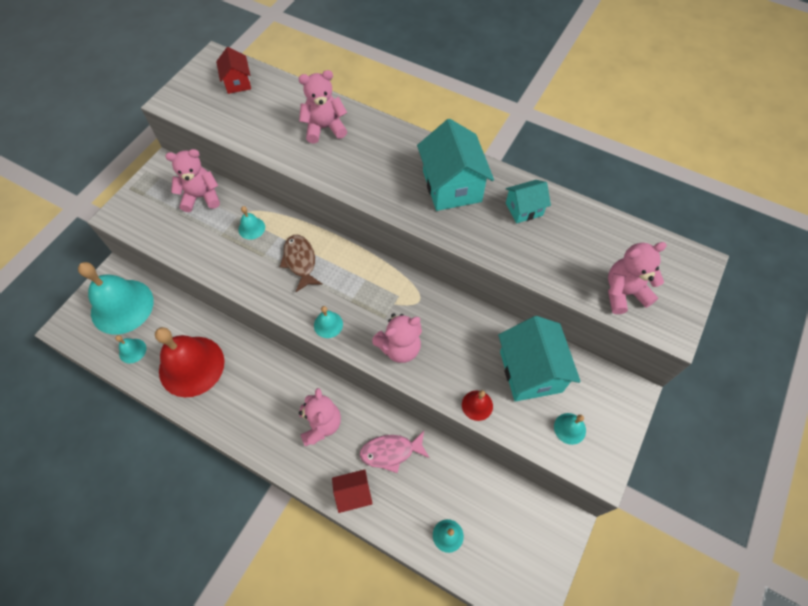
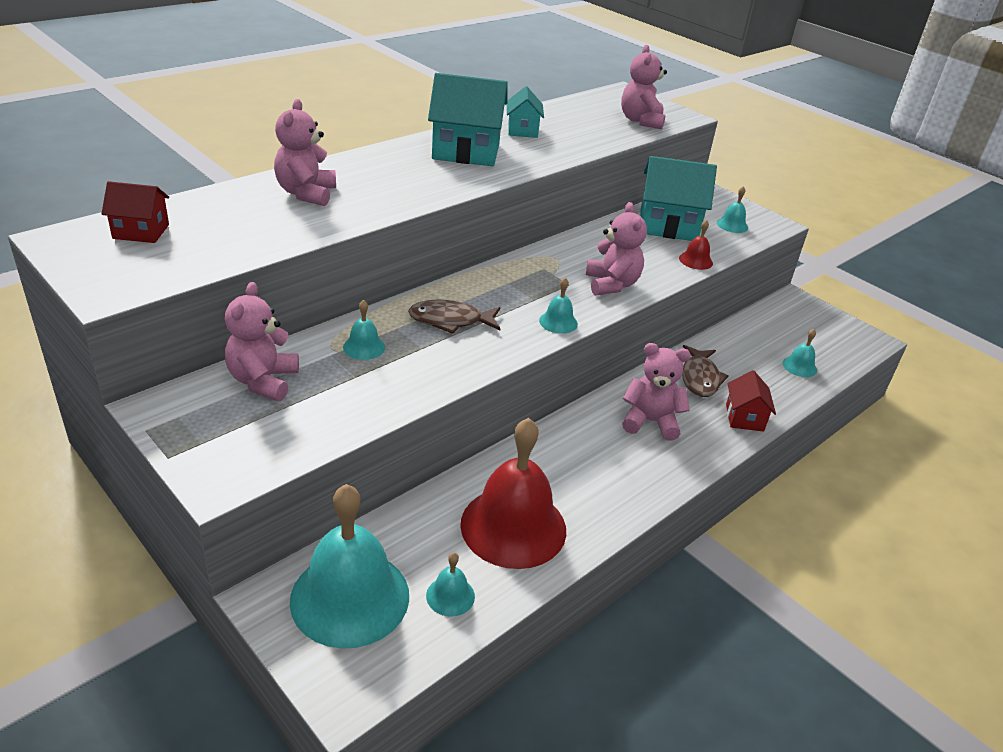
camera: 75 degrees left, 25 degrees down
(391, 452) = (700, 378): pink fish -> brown fish

